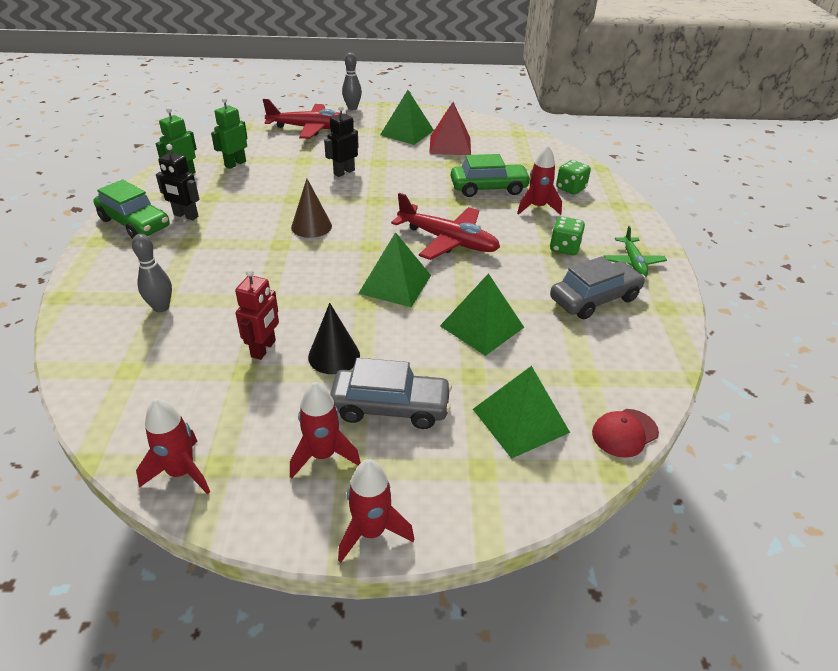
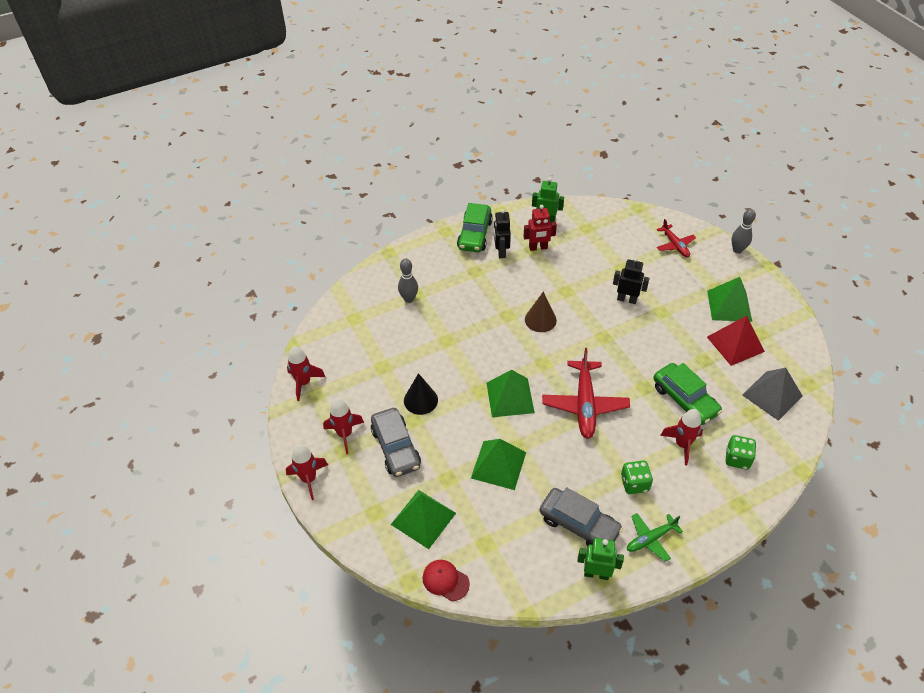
camera: 65 degrees right, 10 degrees up
(235, 164) = (583, 235): green robot -> green robot (596, 573)
(264, 349) = (405, 364): red robot -> red robot (538, 248)
(310, 128) = (675, 245): red plane -> red plane, size x0.58
(517, 151) = (772, 395): none -> grey pyramid

